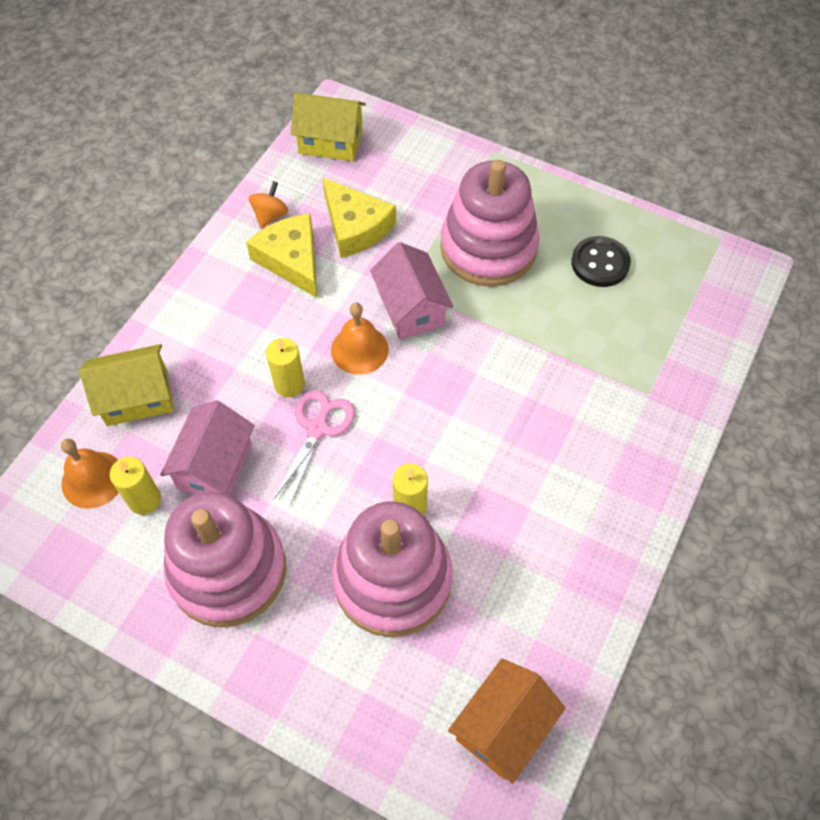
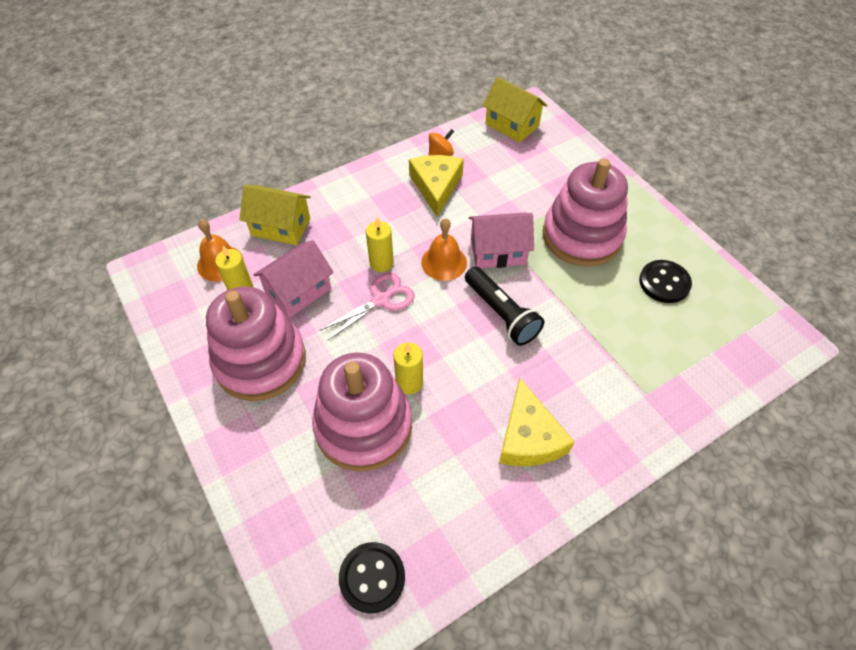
camera: 30 degrees right, 5 degrees down
(355, 227) = (493, 183): yellow cheese -> yellow cheese (528, 437)
(411, 308) = (498, 252): pink house -> pink house turned 75 degrees clockwise
(458, 379) = (501, 313): none -> black flashlight
(503, 727) = (372, 577): orange house -> black button

